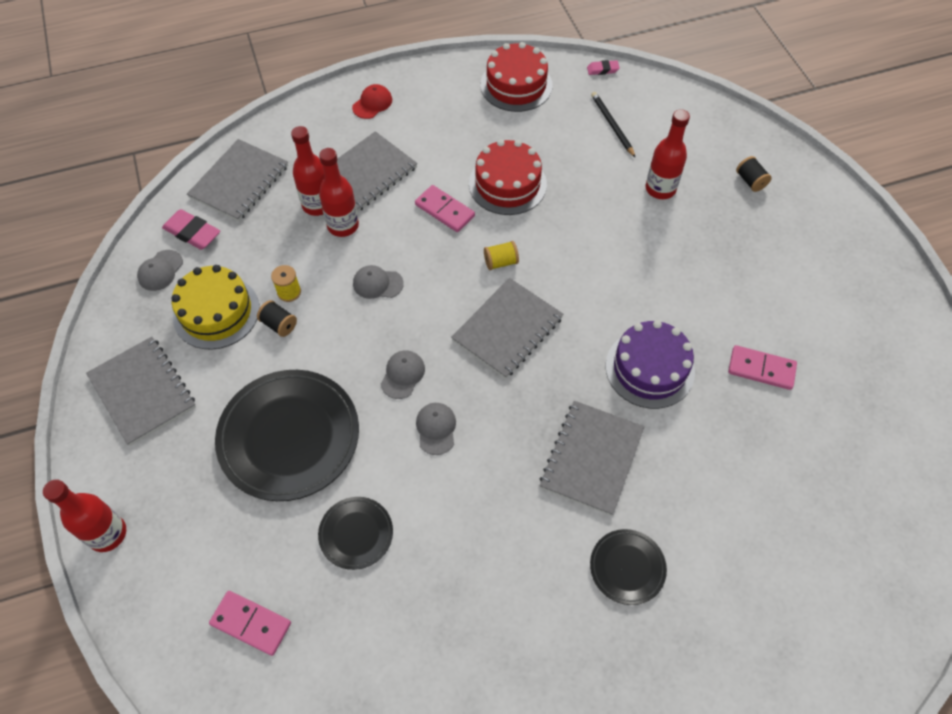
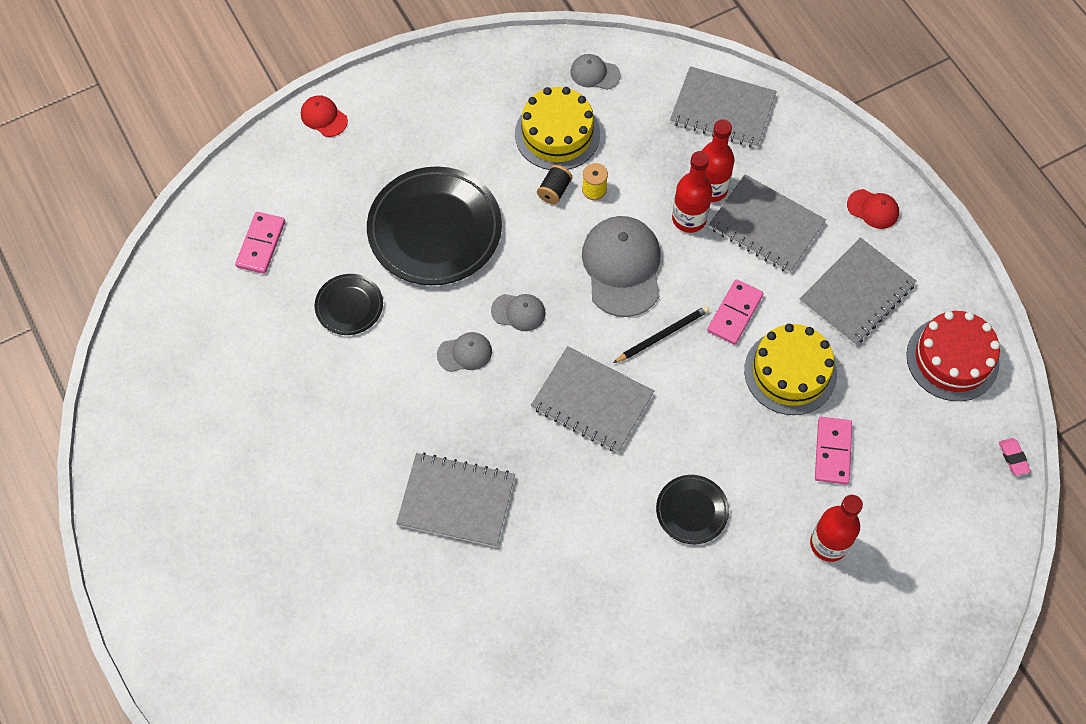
camera: 80 degrees right, 5 degrees up
(107, 534) = (324, 117): red bottle -> red cap
(142, 391) = (460, 100): grey notebook -> grey notebook (856, 293)
(192, 233) = (646, 87): pink eraser -> none
(377, 283) = (622, 267): grey cap -> grey cap, size x2.03
(501, 262) = (677, 381): yellow spool -> none
(507, 184) = (790, 372): red cake -> yellow cake
(612, 125) = (918, 478): black pencil -> black pencil (662, 335)
(627, 568) = (347, 545): black plate -> black plate (692, 511)
(649, 368) = (571, 550): purple cake -> none
(750, 181) = (871, 653): black spool -> none
(761, 369) = (594, 670): pink domino -> pink domino (832, 451)

